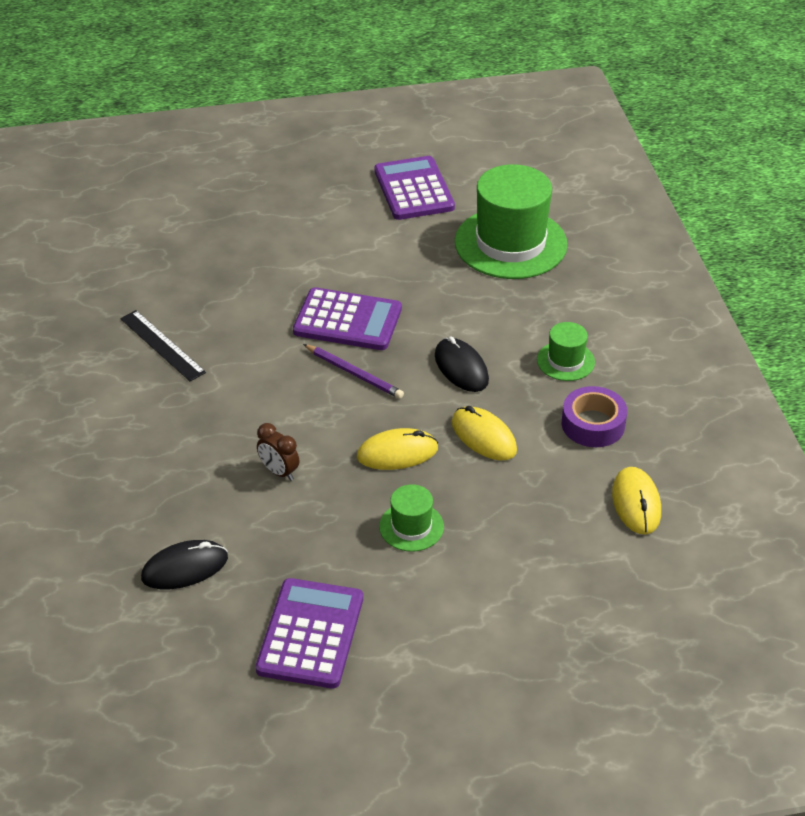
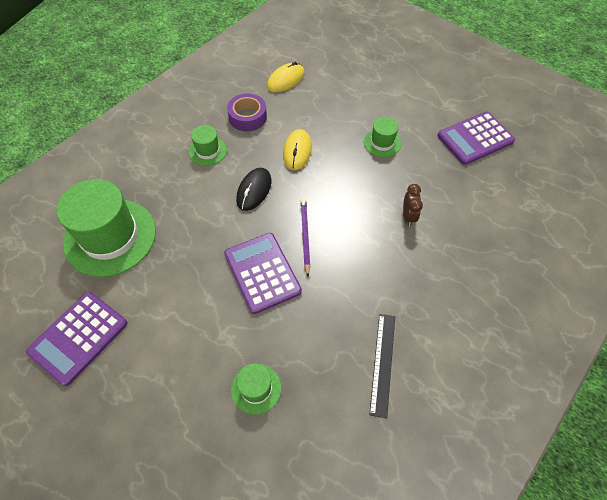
camera: 130 degrees left, 15 degrees up
(185, 568) = (503, 208): black mouse -> none
(242, 261) = (256, 388): none -> green hat
(397, 453) = (343, 177): yellow mouse -> none

